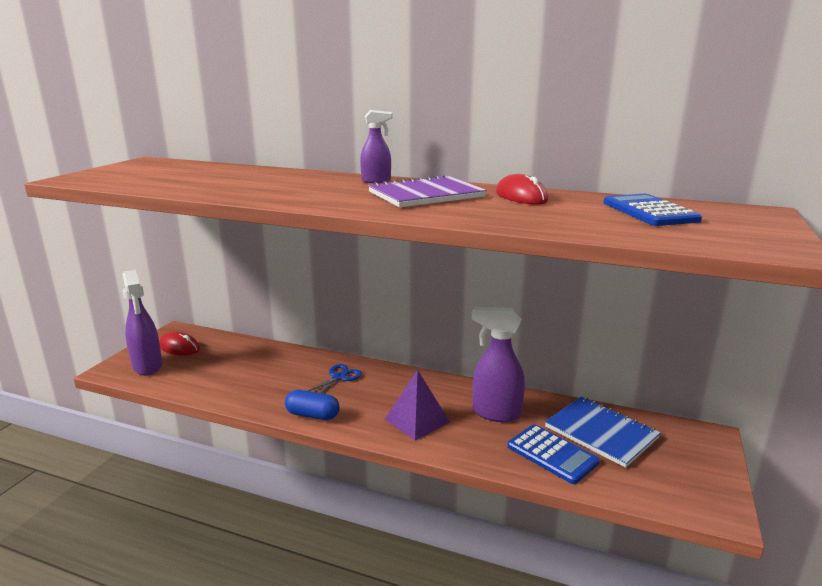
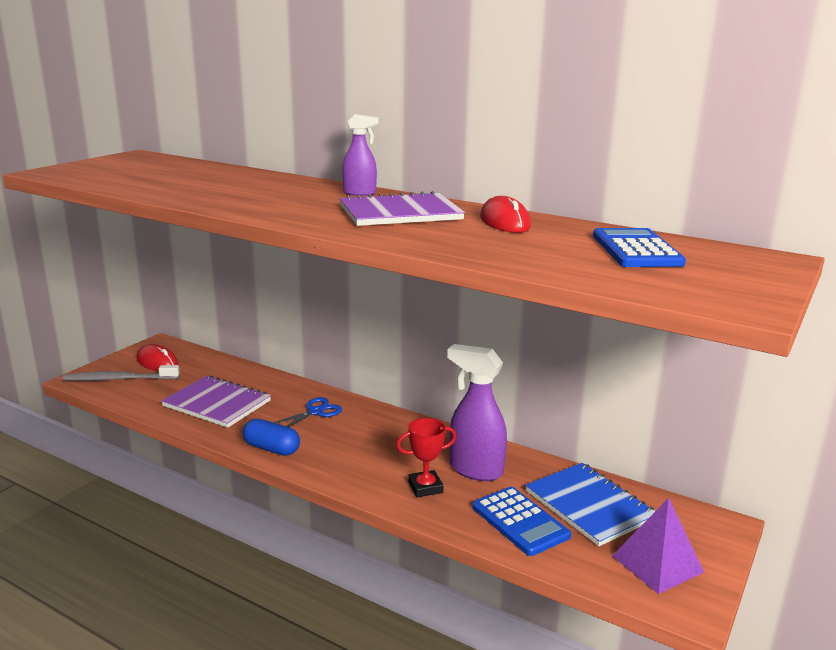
camera: 10 degrees right, 0 degrees up
(147, 366) = (119, 379): purple spray bottle -> grey toothbrush
(248, 379) = (217, 403): none -> purple notebook
(417, 420) = (383, 467): purple pyramid -> purple pyramid (657, 563)
(460, 434) = (425, 487): none -> red trophy

